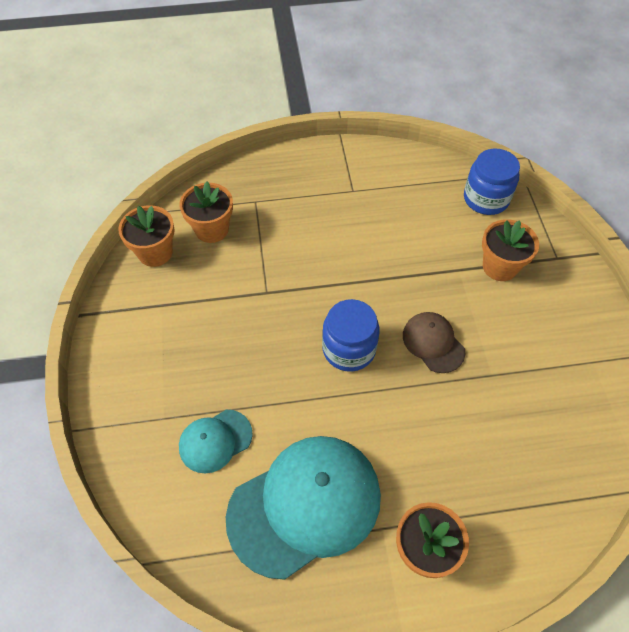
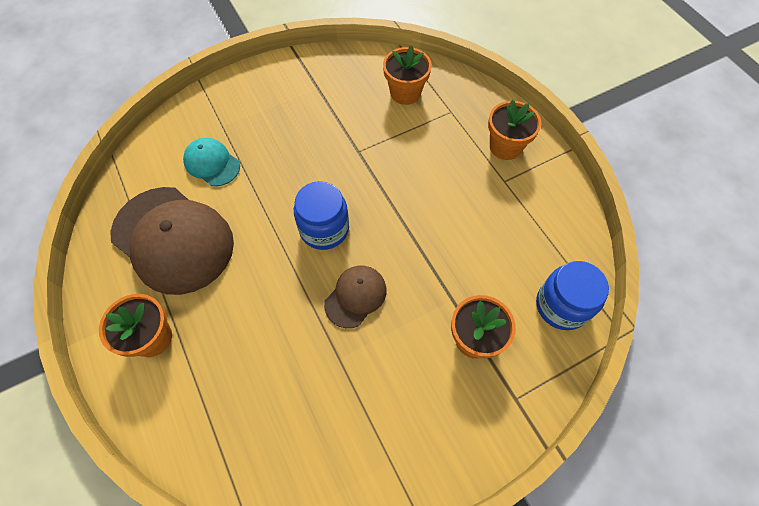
camera: 70 degrees right, 5 degrees up
(155, 252) = (365, 66): orange flower pot -> orange flower pot (505, 147)
(305, 505) = (173, 239): turquoise cap -> brown cap

